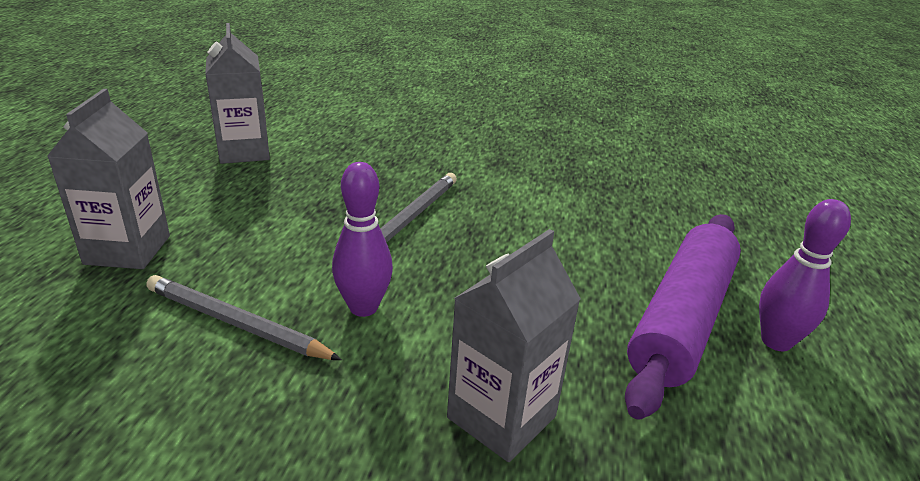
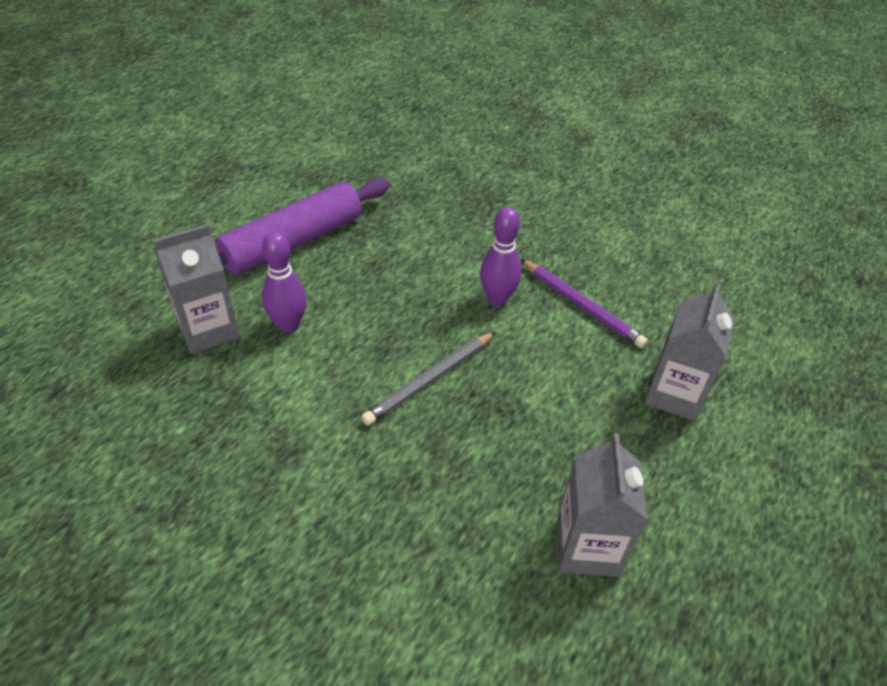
camera: 160 degrees left, 15 degrees up
(237, 323) = (582, 305): grey pencil -> purple pencil
(501, 417) = (443, 220): grey carton -> grey carton (208, 330)
(776, 341) = (251, 217): purple bowling pin -> purple bowling pin (288, 325)

